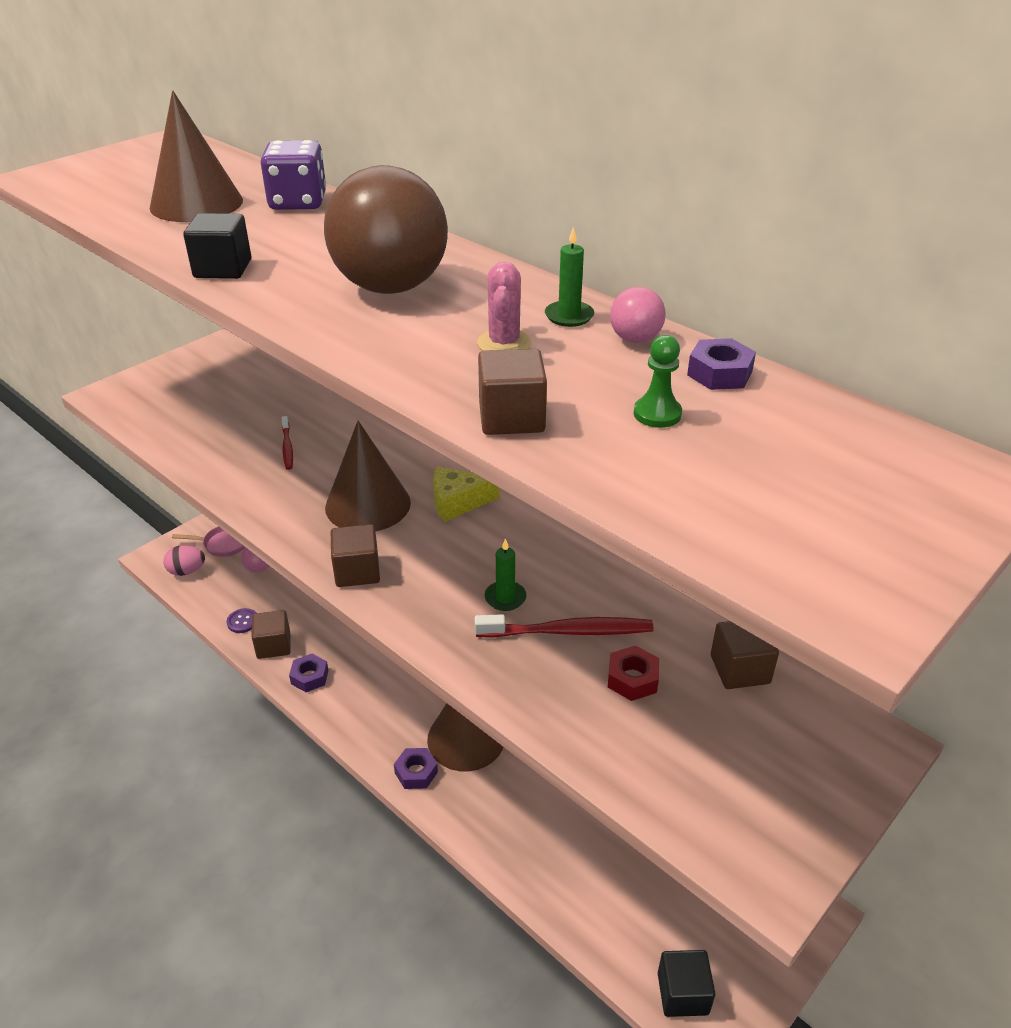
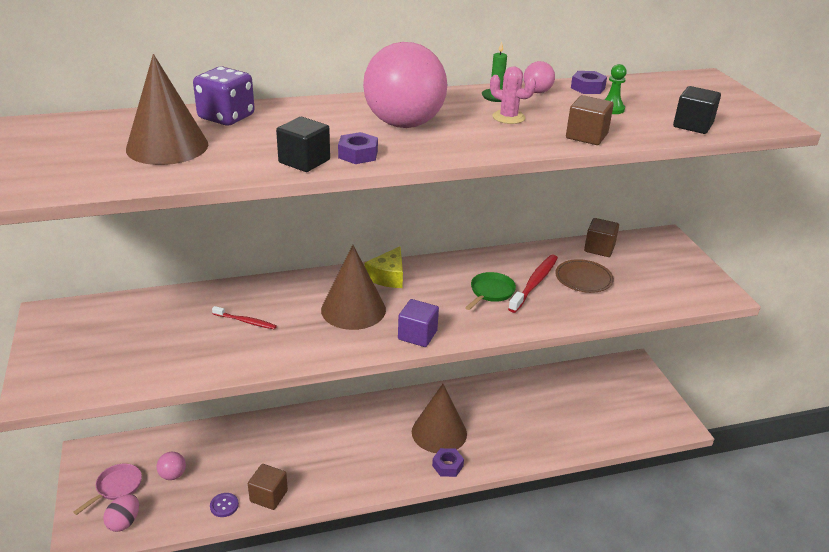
camera: 60 degrees left, 5 degrees down
(309, 677) = (319, 487): purple nut -> purple nut (358, 154)
(357, 571) = (417, 335): brown cube -> purple cube
(391, 287) = (404, 124): brown ball -> pink ball
(505, 598) = (490, 292): green candle -> green pan
(632, 679) = (583, 279): red nut -> brown plate
(682, 993) = (652, 425): black cube -> black cube (693, 125)

